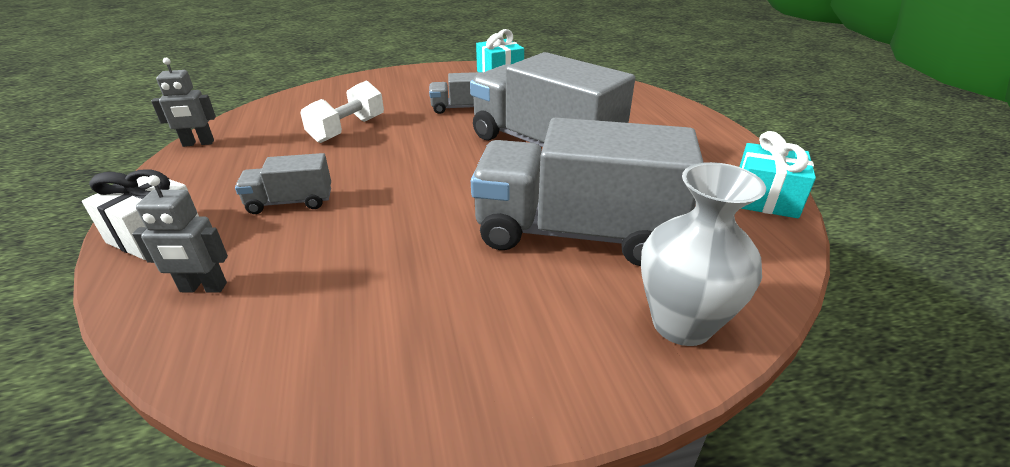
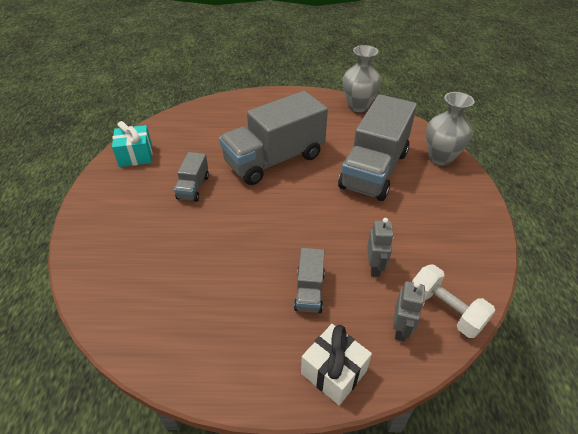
camera: 75 degrees left, 10 degrees up
(198, 143) = (173, 372): grey robot -> grey robot (374, 267)
(347, 129) = (199, 257): white dumbbell -> white dumbbell (445, 310)
(765, 199) = (358, 106): turquoise gift -> grey vase

